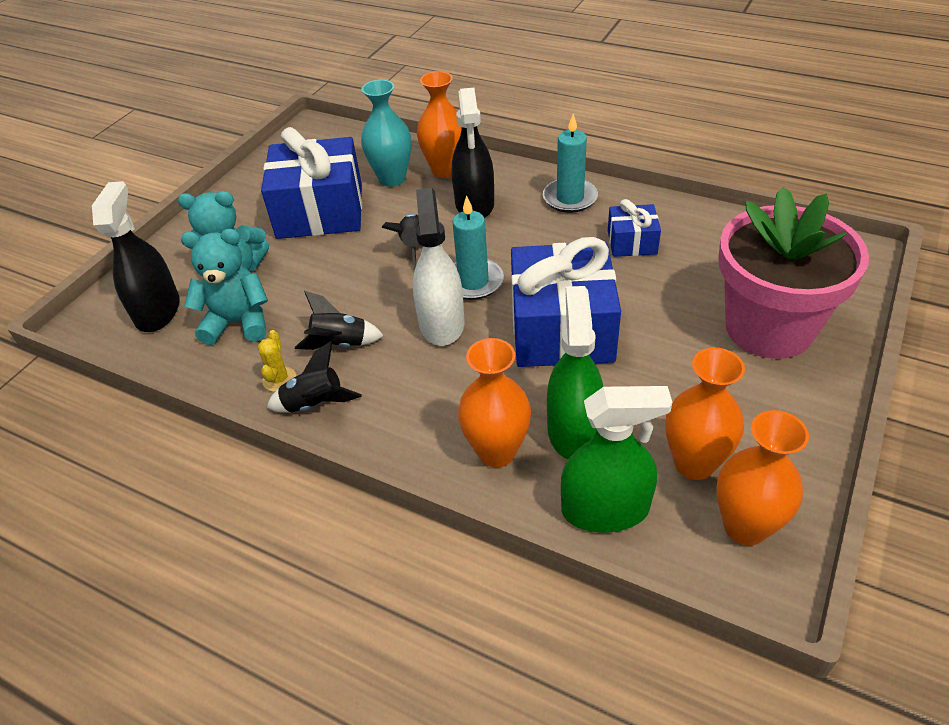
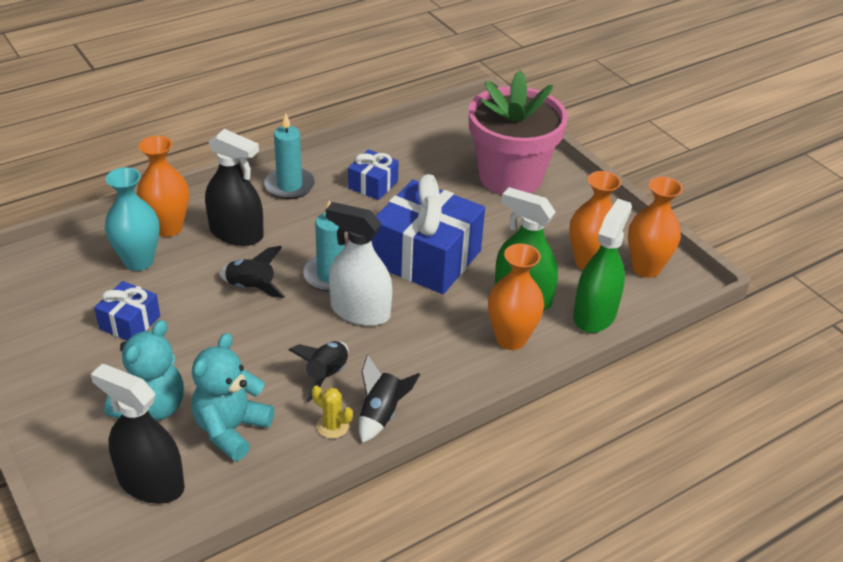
camera: 65 degrees left, 5 degrees down
(320, 211) = (130, 322): blue gift -> blue gift, size x0.49

